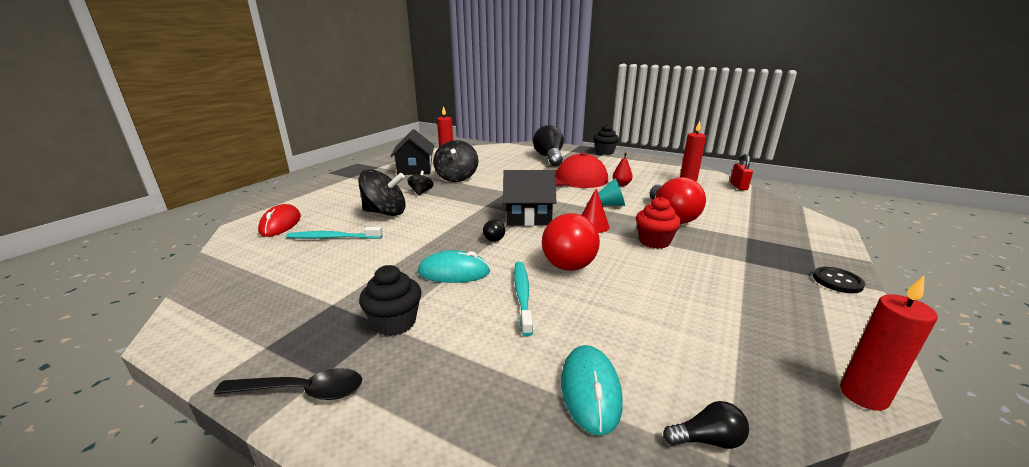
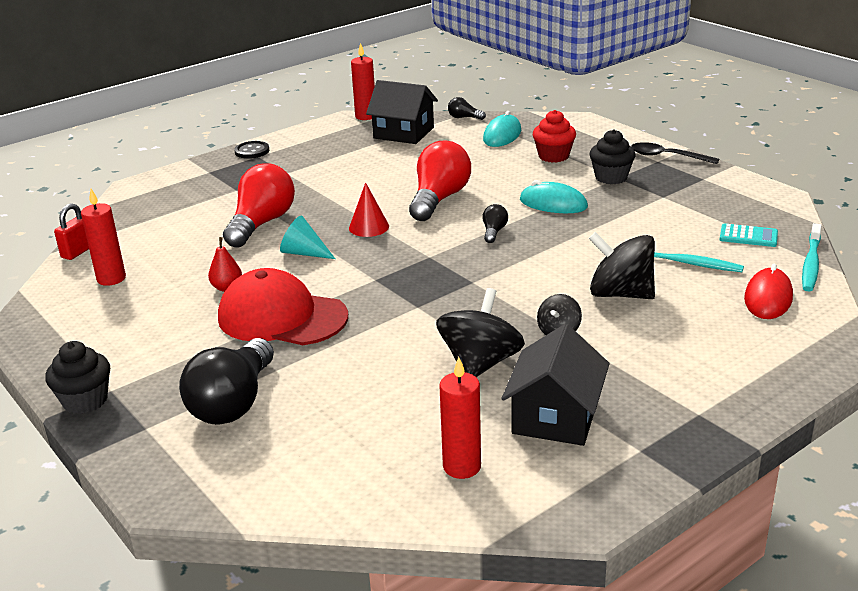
camera: 155 degrees left, 5 degrees up
(261, 269) = (748, 236): none -> turquoise calculator
(522, 295) = (504, 179): turquoise toothbrush -> turquoise toothbrush (811, 264)
(528, 217) = (430, 252): black house -> black house (404, 133)
(654, 241) = (333, 200): red cupcake -> red cupcake (553, 156)

